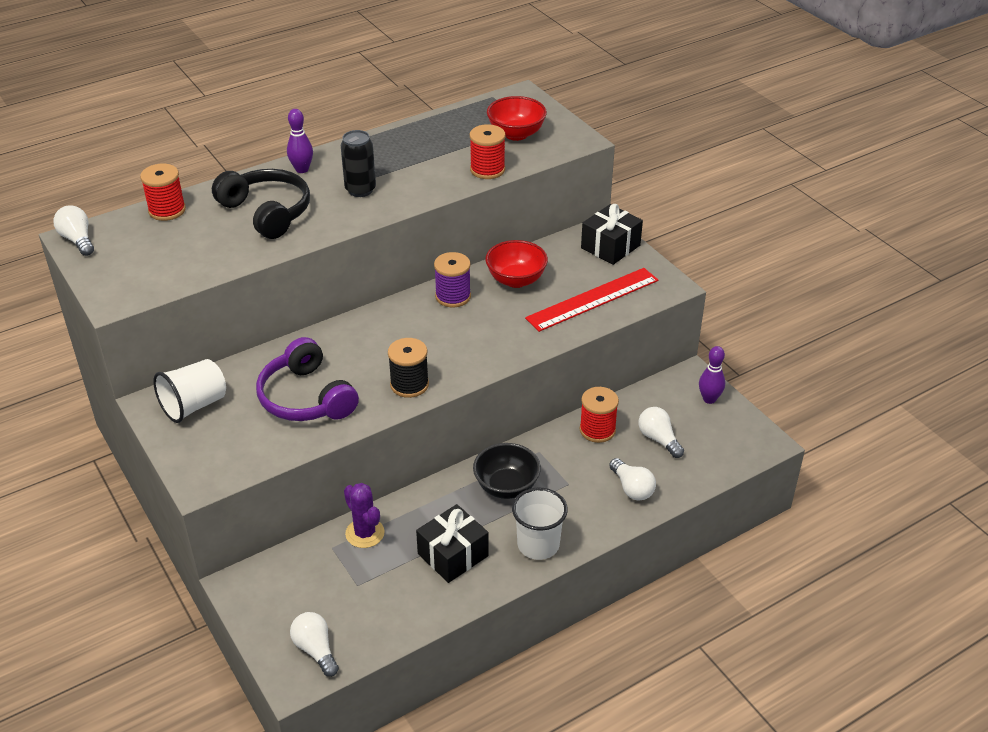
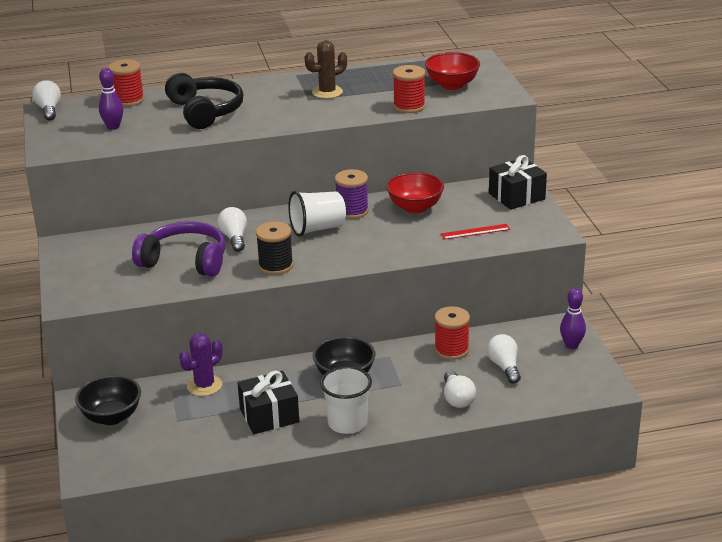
camera: 20 degrees right, 10 degrees down
(194, 405) = (94, 251): white cup -> white cup (317, 229)
(282, 598) = (111, 417): none -> black bowl
(302, 169) = (253, 87): purple bowling pin -> purple bowling pin (113, 127)
(306, 398) = (185, 261): purple headphones -> purple headphones turned 120 degrees clockwise
(315, 649) = (117, 457): white light bulb -> white light bulb (234, 238)
(360, 190) = (291, 106): black can -> none
(365, 533) = (204, 386): purple cactus -> purple cactus turned 60 degrees clockwise
(389, 164) = (327, 92): none -> brown cactus
(593, 299) = (475, 232): red ruler -> red ruler, size x0.50

